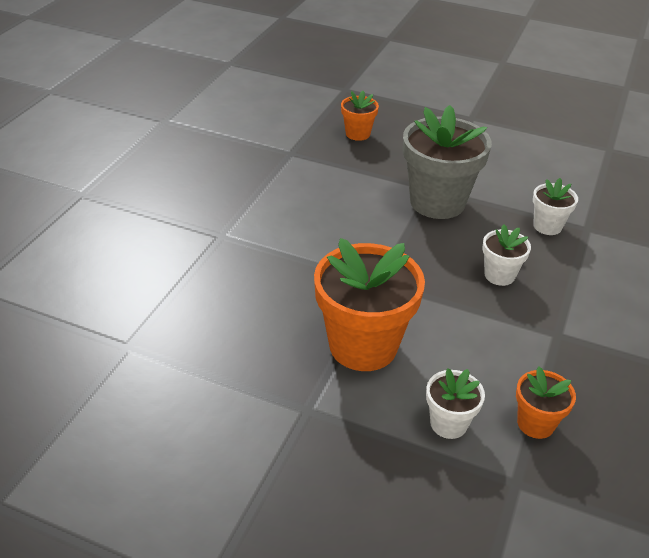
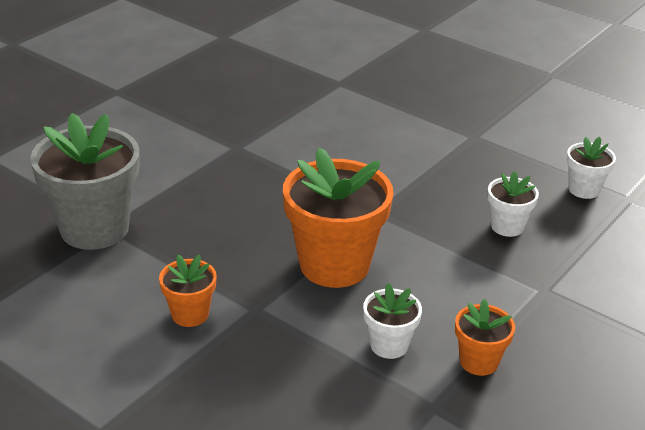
camera: 15 degrees right, 5 degrees down
(357, 134) = (417, 74): orange flower pot -> orange flower pot (190, 314)
(437, 202) = (473, 149): grey flower pot -> grey flower pot (94, 228)

